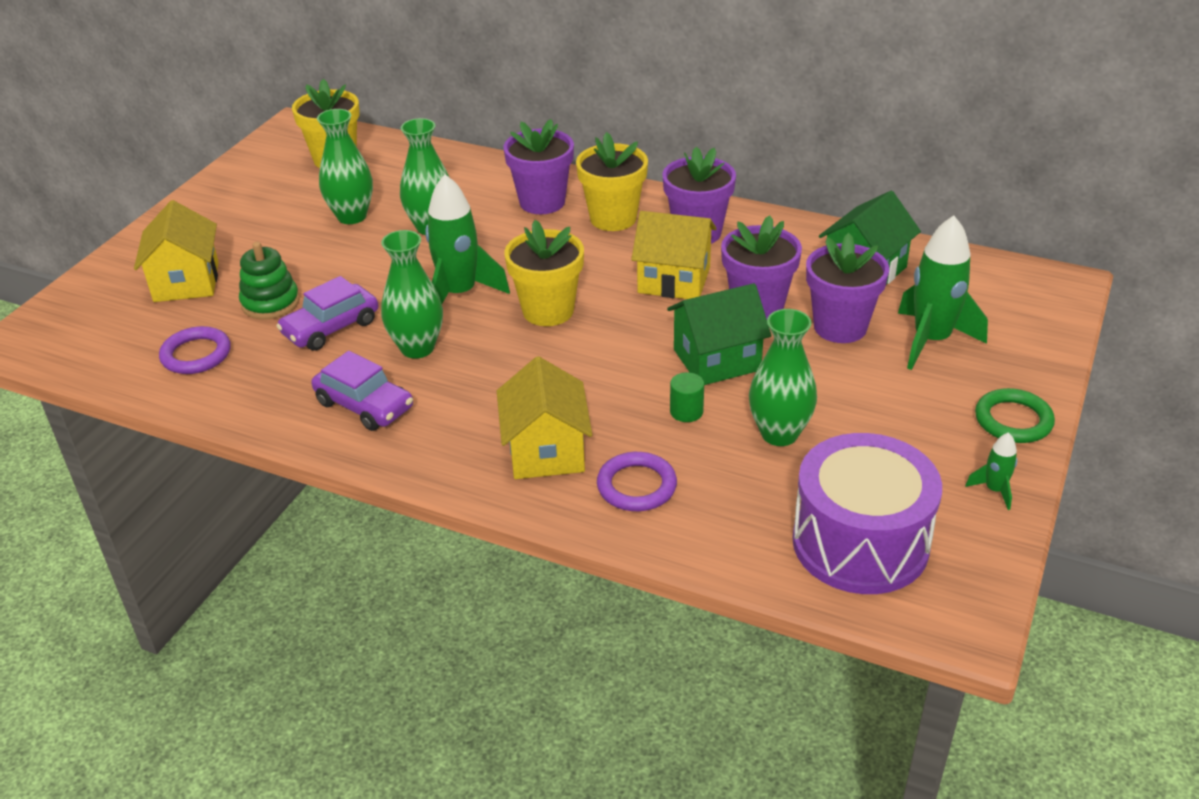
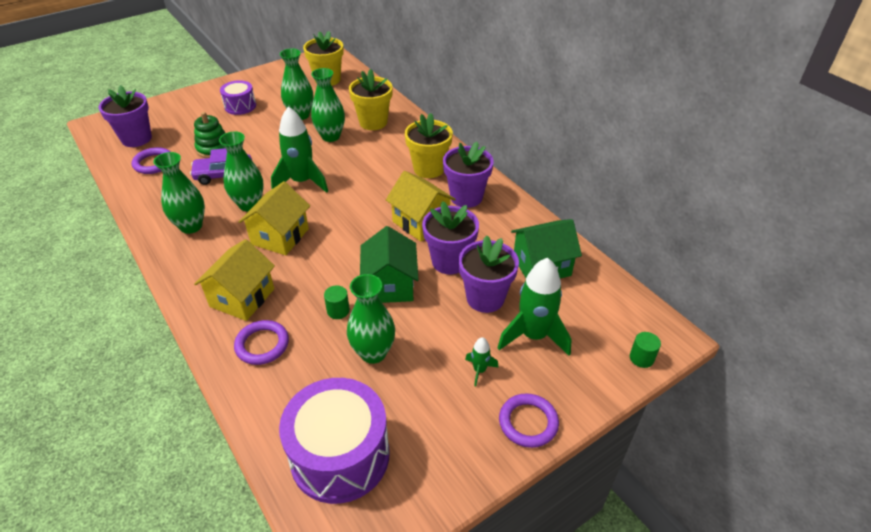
camera: 30 degrees right, 5 degrees up
(186, 282) = (192, 122): yellow house -> yellow house (280, 236)
(239, 236) = (240, 106): none -> purple drum
(364, 405) = (191, 226): purple car -> green vase
(542, 202) = (401, 144): purple flower pot -> purple flower pot (136, 139)
(548, 311) = (334, 211): yellow flower pot -> yellow flower pot (373, 122)
(717, 360) = (390, 285): green house -> green house turned 75 degrees clockwise
(994, 490) = (461, 467): green rocket -> green rocket (479, 370)
(1013, 420) = (528, 422): green ring -> purple ring
(1056, 314) = (641, 358): none -> green cylinder

